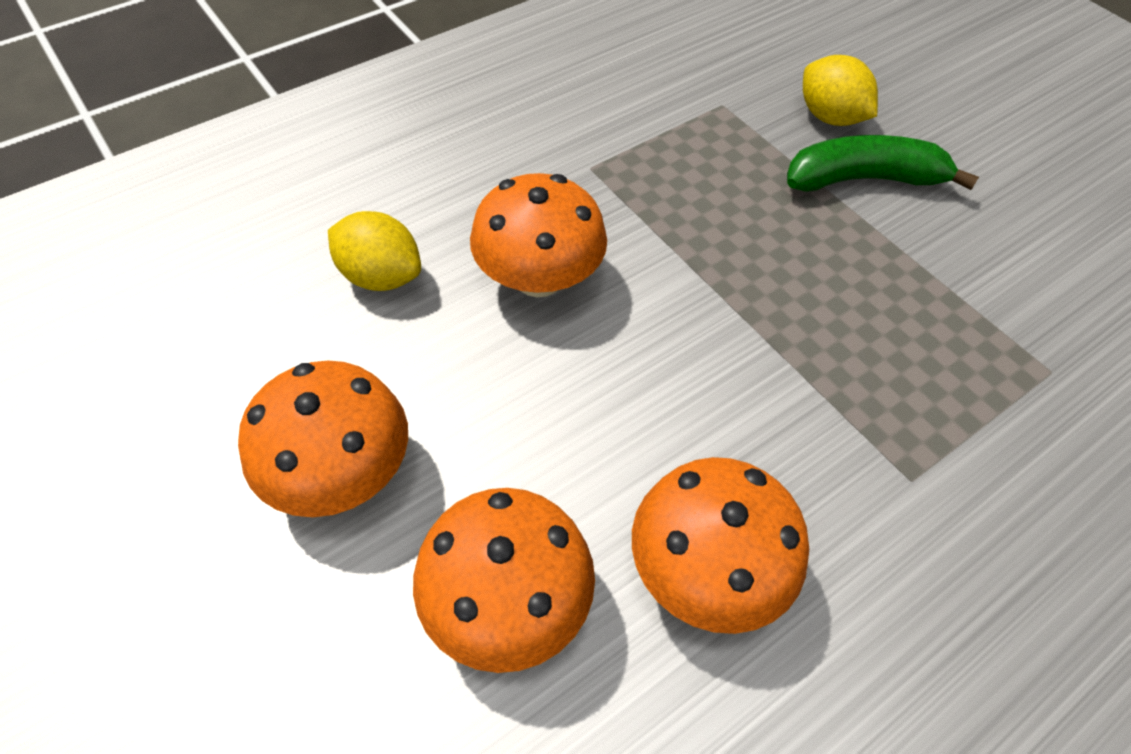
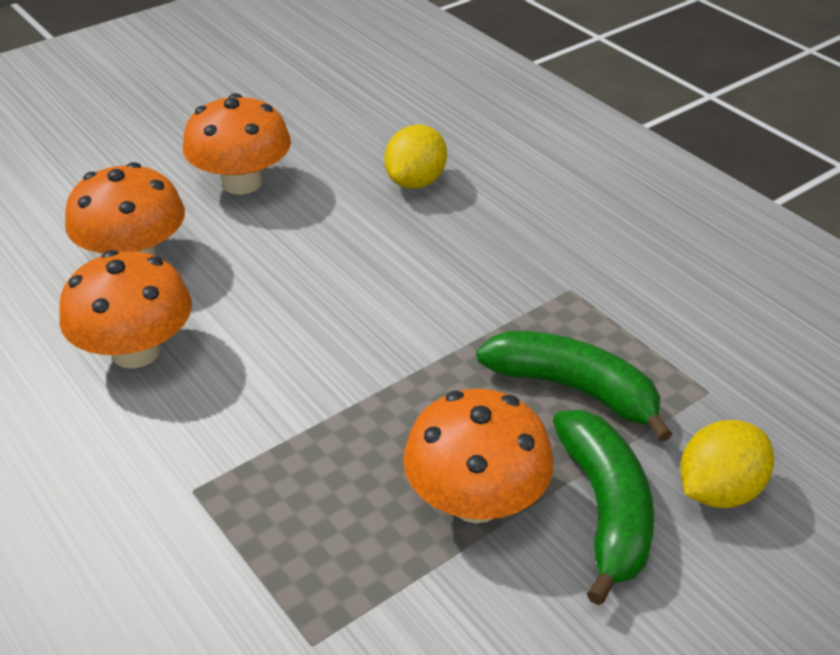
camera: 90 degrees right, 15 degrees down
(539, 277) = (421, 261): orange mushroom -> orange mushroom (476, 500)
(730, 181) = (574, 389): none -> green banana

